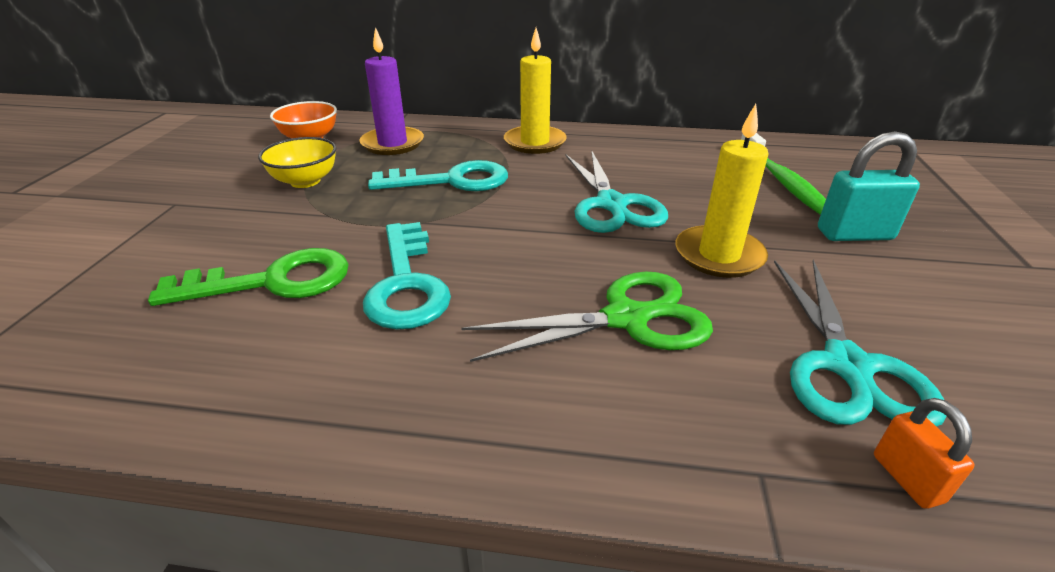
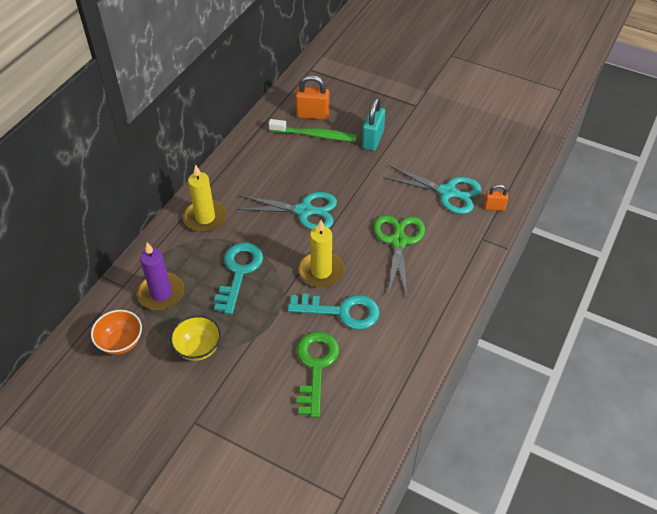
camera: 70 degrees left, 15 degrees up
(719, 255) = (368, 192): yellow candle -> yellow candle (321, 271)
(823, 171) = (312, 115): none -> orange padlock

